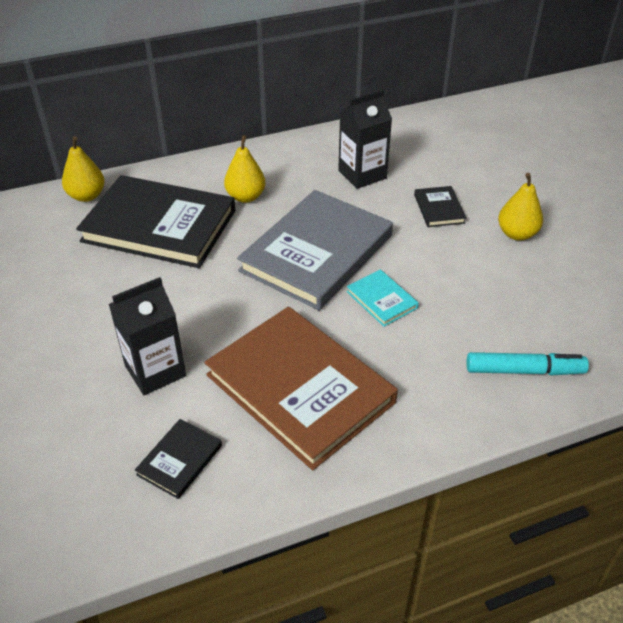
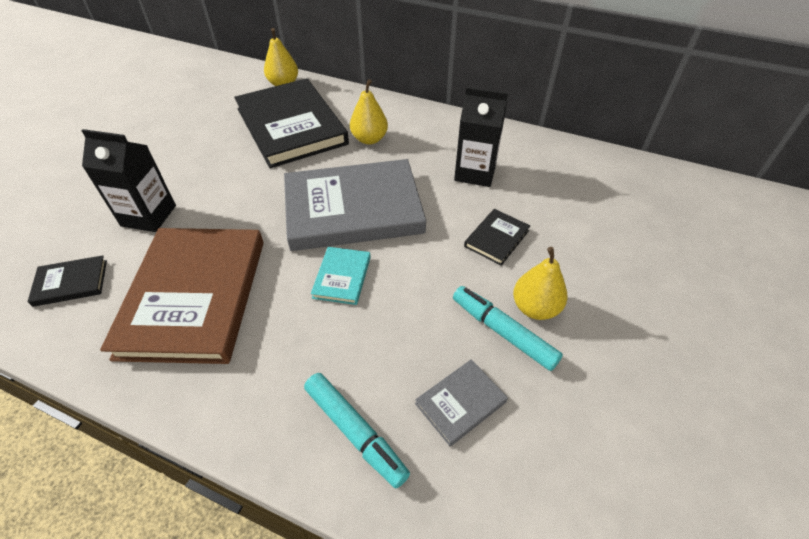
camera: 45 degrees right, 5 degrees up
(519, 259) = (503, 332): none -> turquoise marker
(552, 312) = (460, 403): none -> grey book

